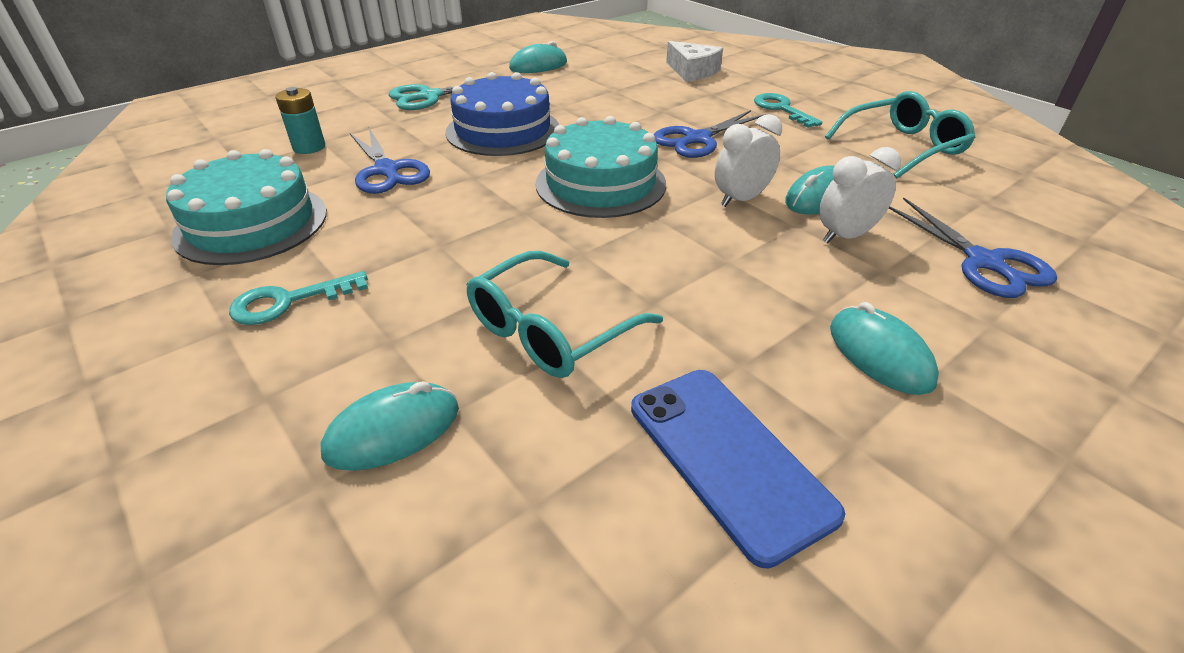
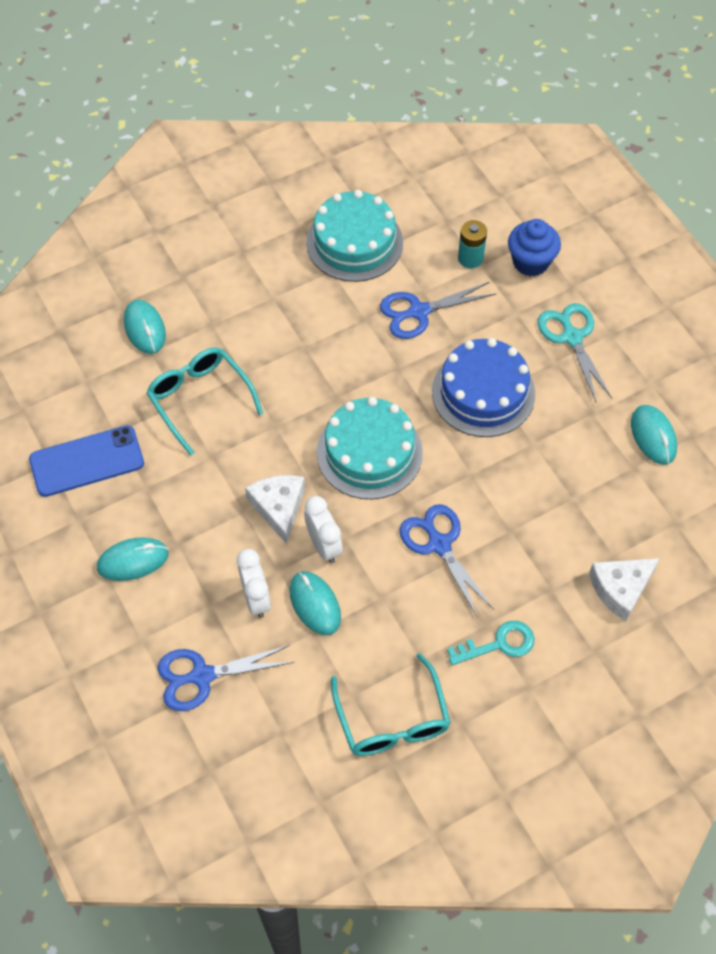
camera: 100 degrees right, 20 degrees up
(288, 301) = (260, 274): turquoise key -> none
(325, 118) = (531, 262): none -> blue cupcake
(708, 235) = (279, 507): none -> white cheese

